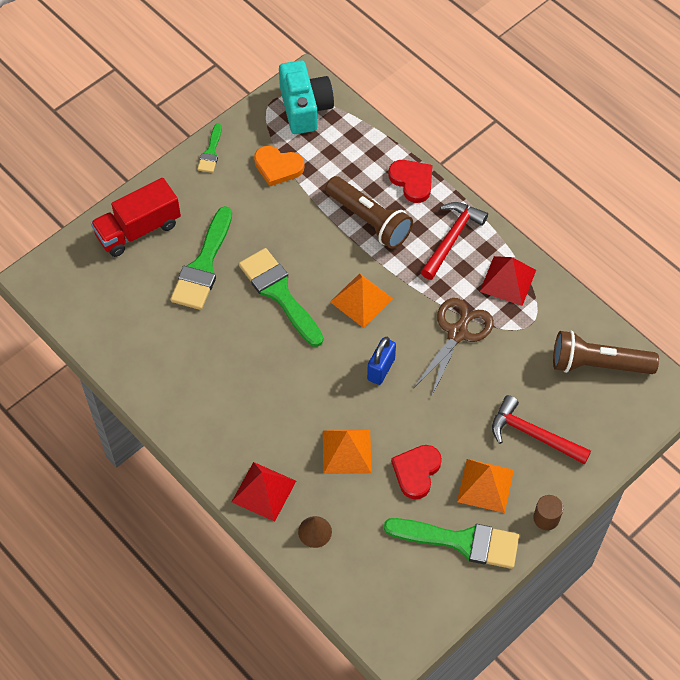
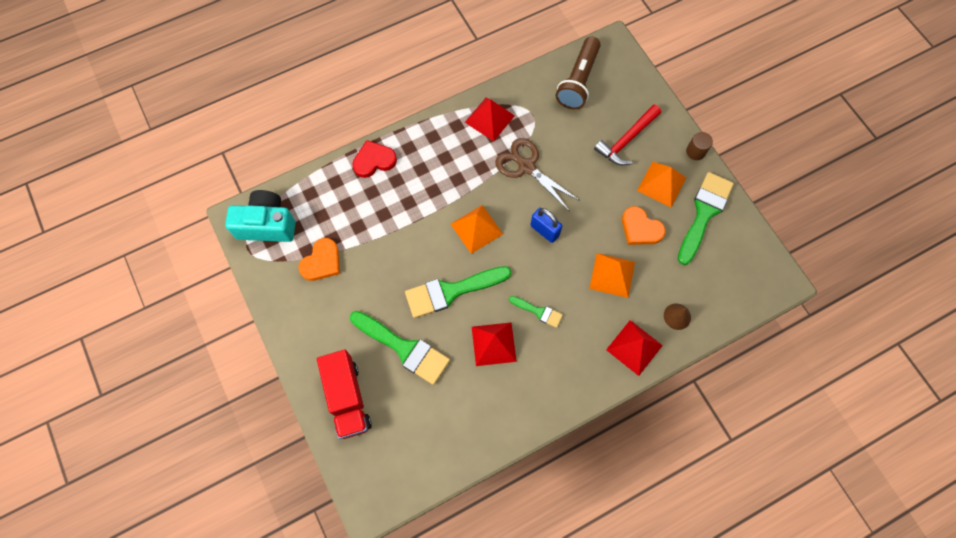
camera: 75 degrees left, 10 degrees up
(211, 152) = (285, 315): green brush -> green brush (538, 312)
(230, 348) = (493, 343): none -> red pyramid
(369, 220) = (401, 203): brown flashlight -> none
(416, 472) = (640, 228): red heart -> orange heart
(452, 238) = (439, 147): red hammer -> none

